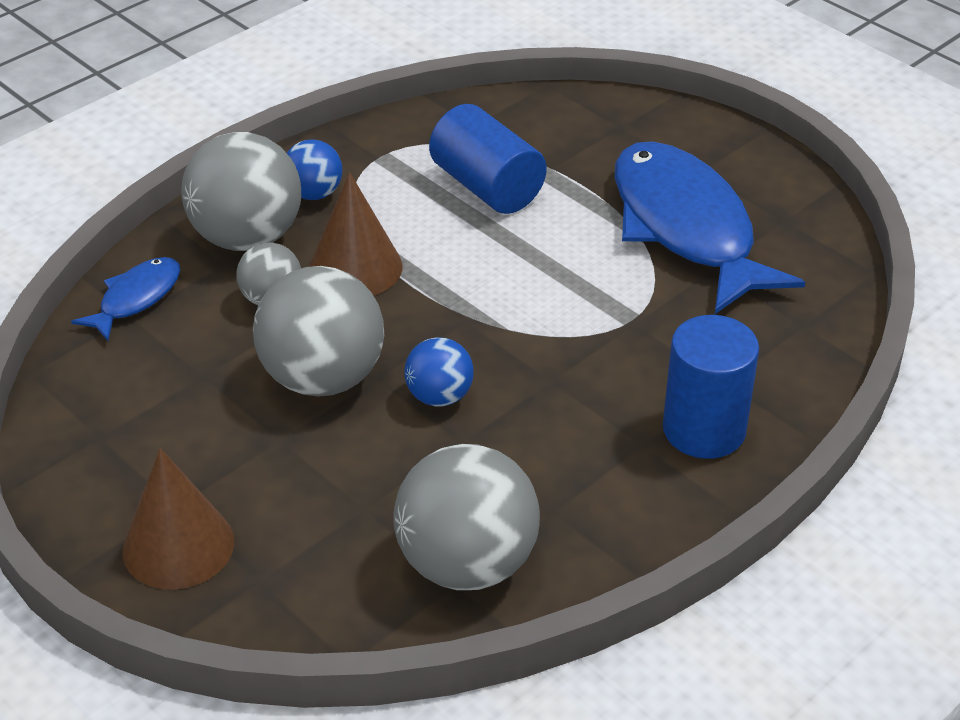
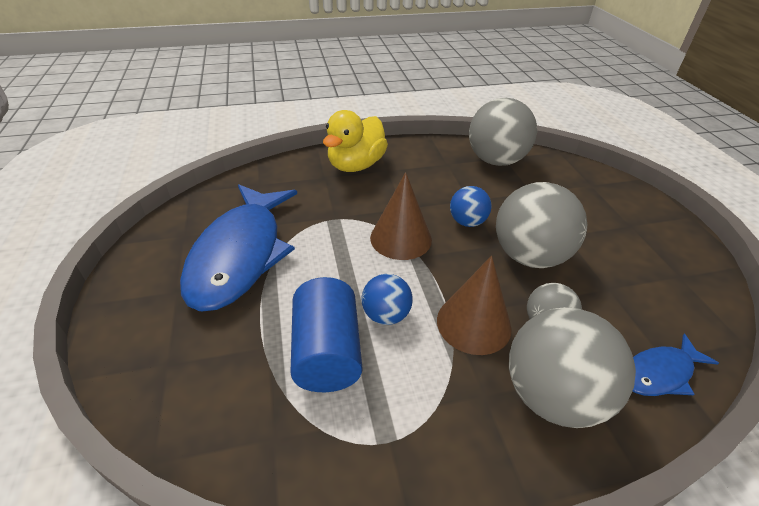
camera: 150 degrees left, 0 degrees up
(178, 545) = (630, 208): brown cone -> brown cone (401, 238)
(314, 194) = (474, 421): blue ball -> blue ball (386, 315)
(704, 430) = (356, 165): blue cylinder -> yellow duck

